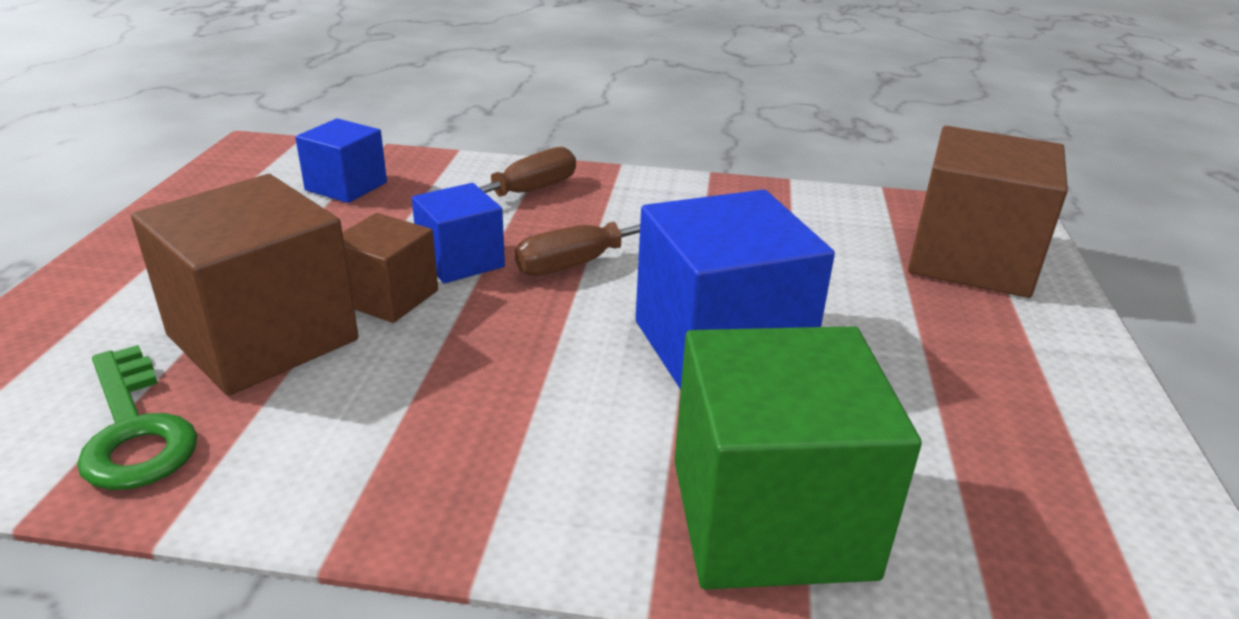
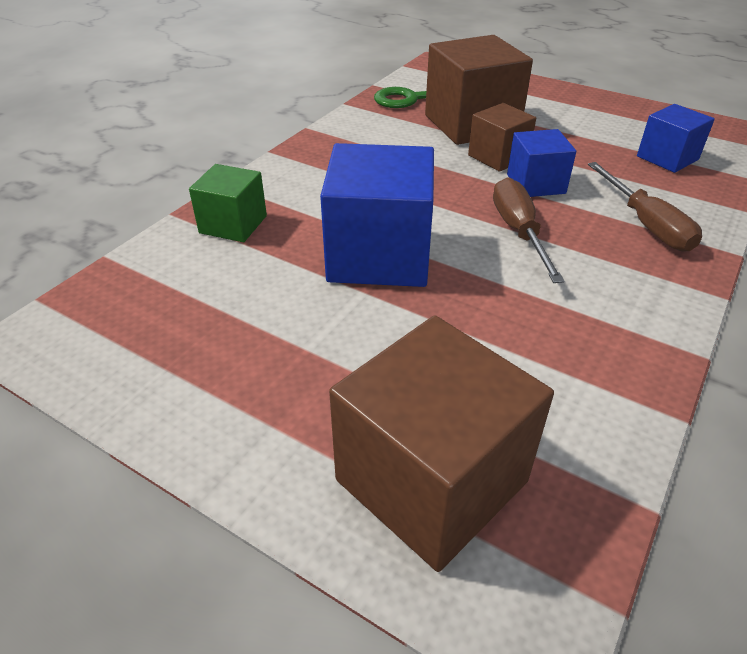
camera: 115 degrees right, 10 degrees up
(771, 517) = (233, 224): green cube -> green cube, size x0.56

